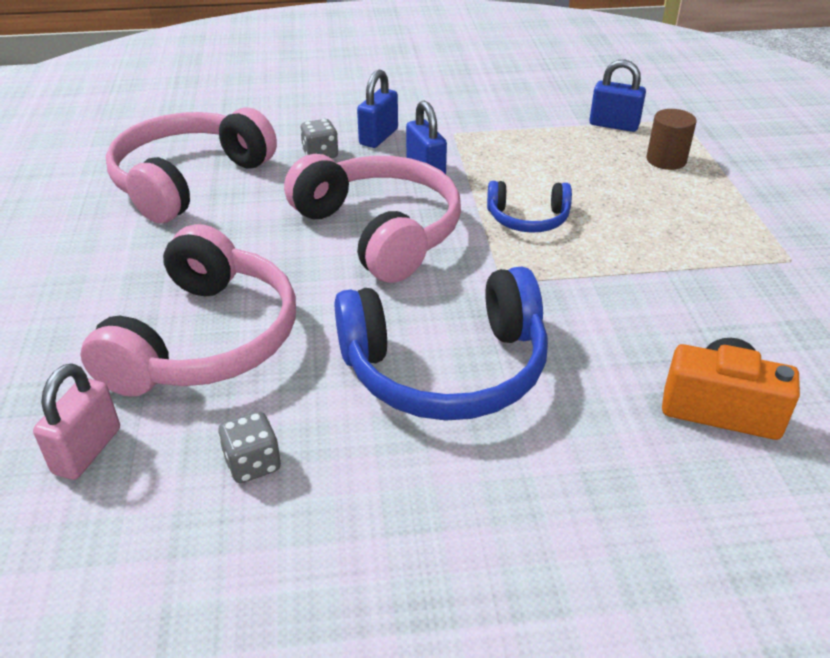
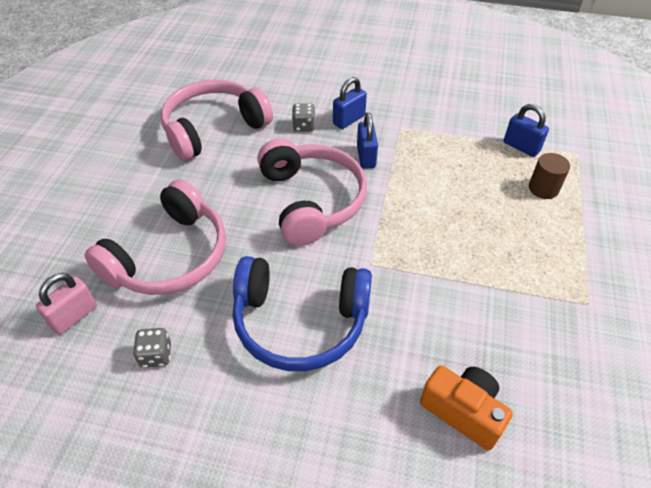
camera: 20 degrees right, 10 degrees up
(528, 219) = (415, 216): blue headphones -> none

